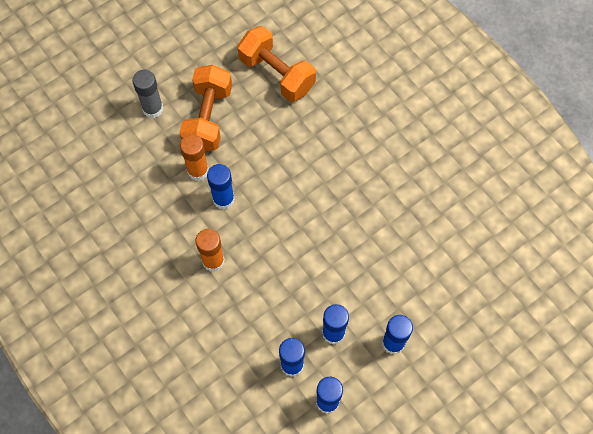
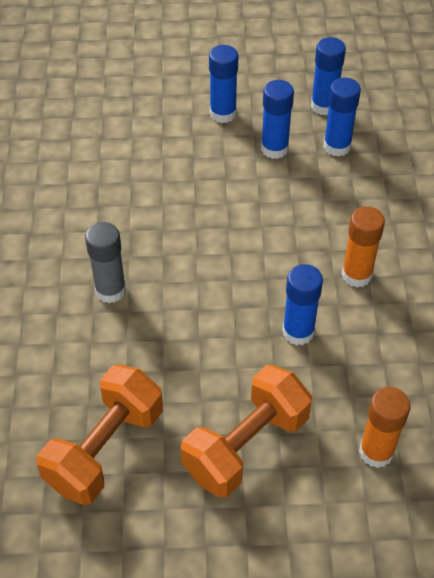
camera: 145 degrees left, 15 degrees down
(153, 109) = (316, 509): grey glue stick -> grey glue stick (110, 290)
(198, 171) = (307, 384): orange glue stick -> orange glue stick (376, 452)
(277, 74) = (105, 448): orange dumbbell -> orange dumbbell turned 45 degrees clockwise

